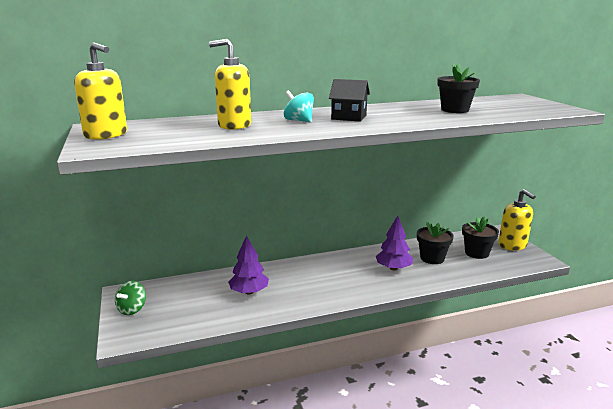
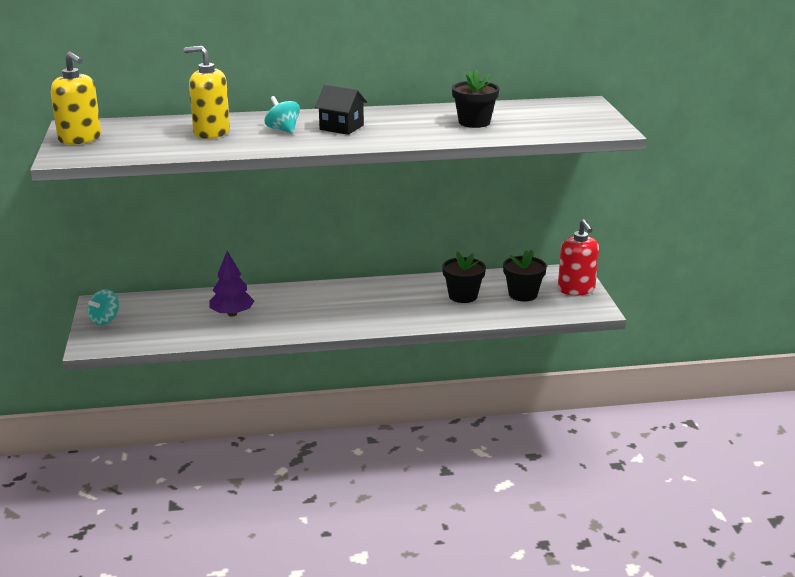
camera: 10 degrees right, 5 degrees up
(132, 309) = (105, 320): green spinning top -> turquoise spinning top
(393, 268) = (408, 303): purple tree -> none
(512, 245) = (576, 289): yellow soap dispenser -> red soap dispenser

